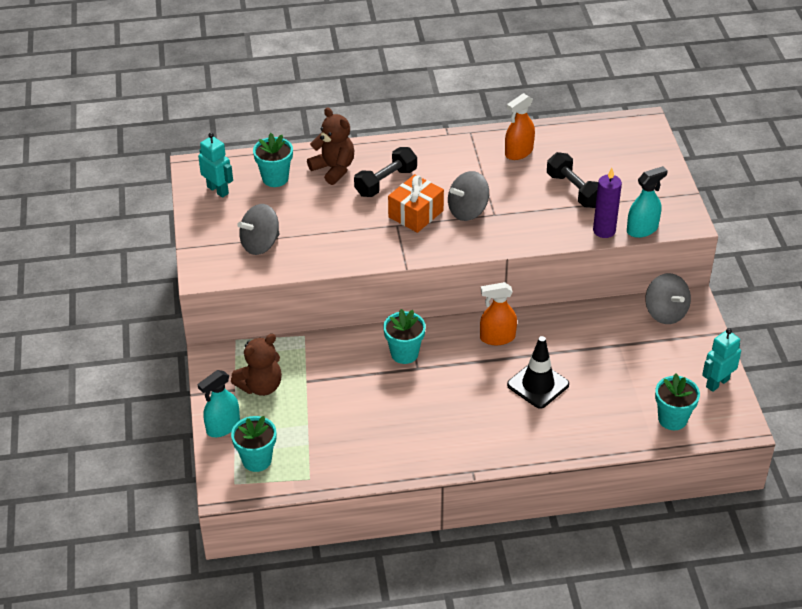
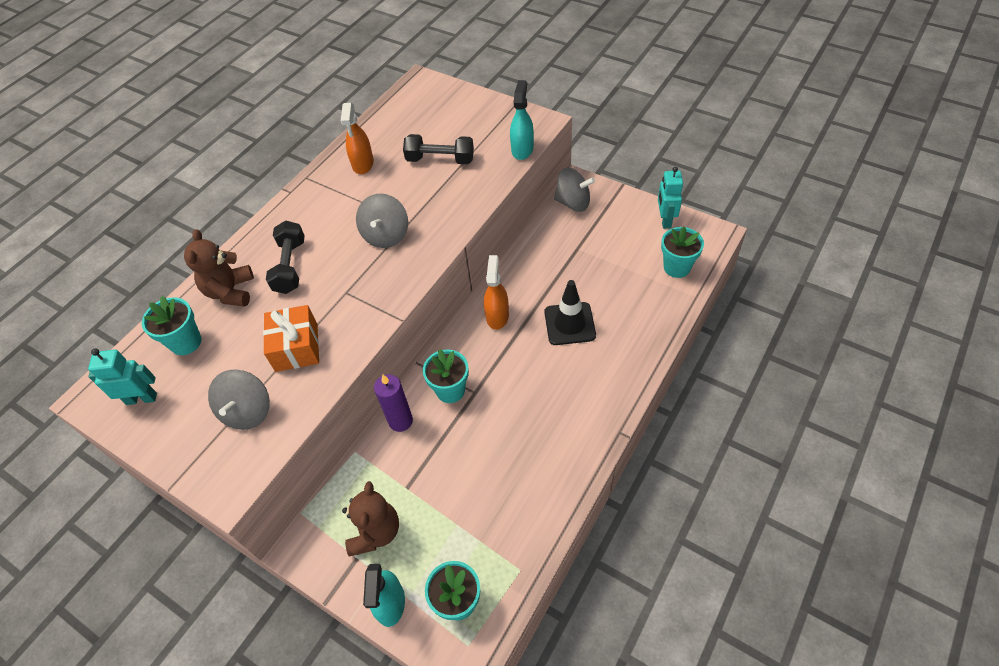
camera: 45 degrees left, 10 degrees up
(333, 169) = (230, 292): brown teddy bear -> brown teddy bear turned 90 degrees counterclockwise
(416, 214) = (349, 271): orange gift -> orange gift (296, 347)
(497, 338) = (497, 316): orange spray bottle -> orange spray bottle turned 150 degrees clockwise
(604, 231) = (500, 170): purple candle -> purple candle (400, 421)

